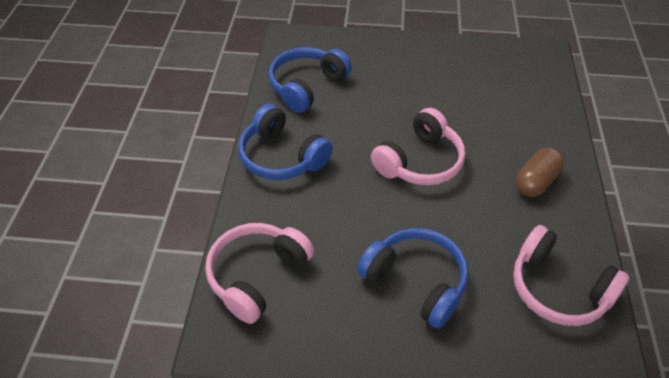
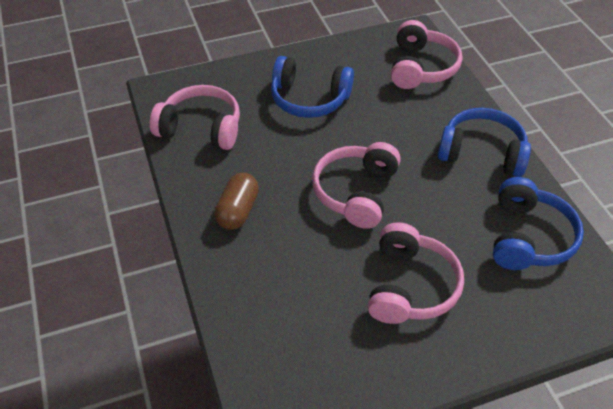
camera: 155 degrees right, 0 degrees up
(417, 86) = (410, 286): none -> pink headphones

